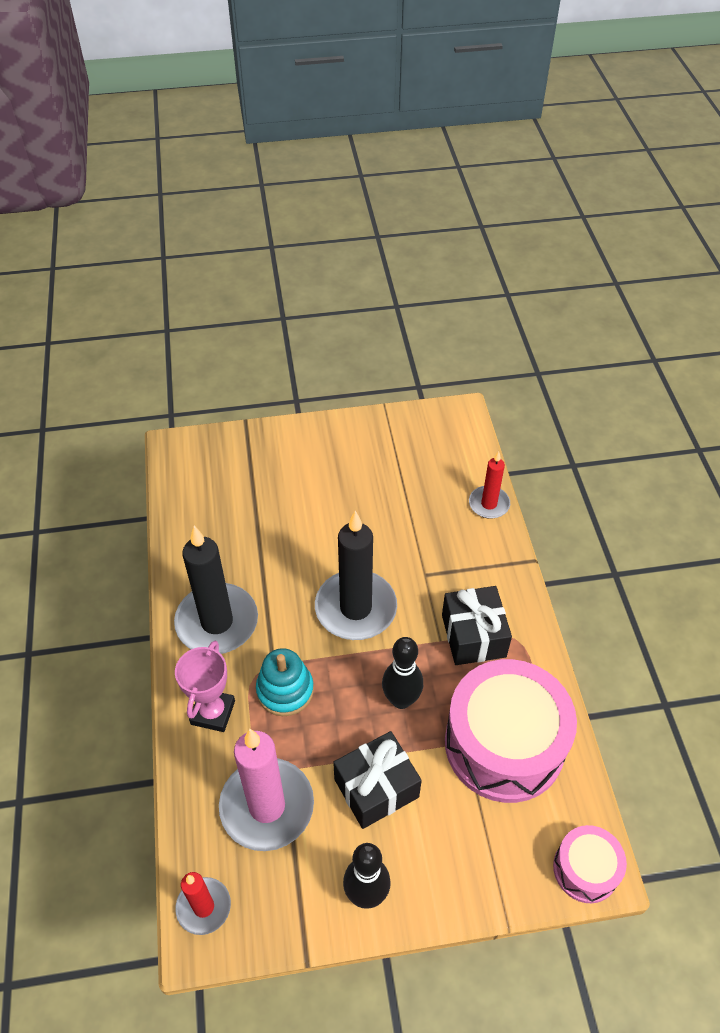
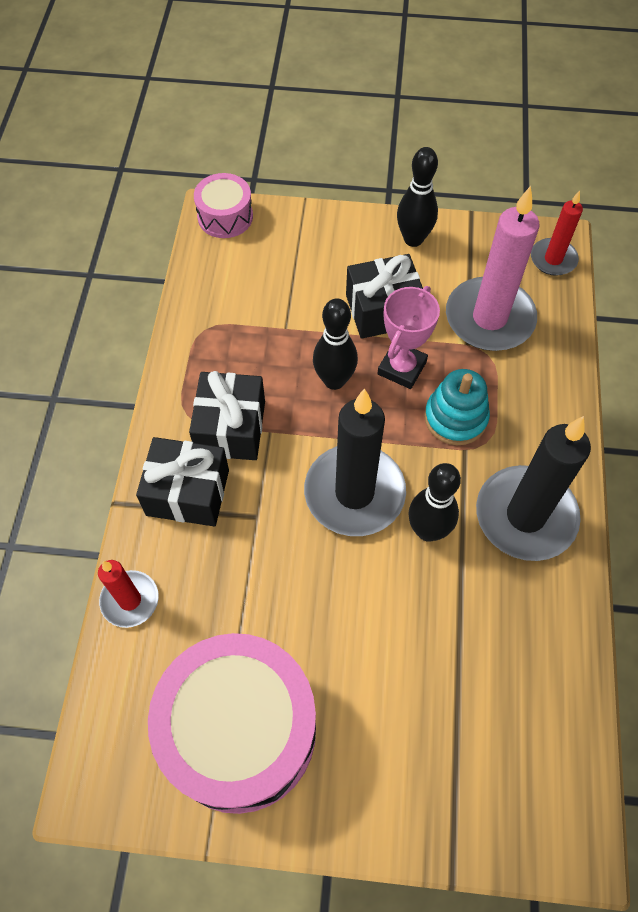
camera: 165 degrees left, 10 degrees up
(213, 712) = (536, 413): pink trophy -> pink trophy (402, 368)
(292, 594) = (428, 530): none -> black bowling pin
(484, 579) = (188, 492): none -> black gift
(504, 744) = (248, 318): pink drum -> pink drum (239, 730)

